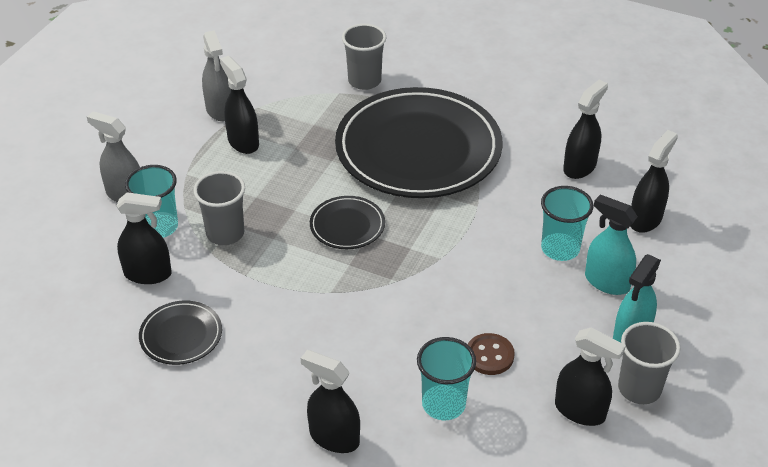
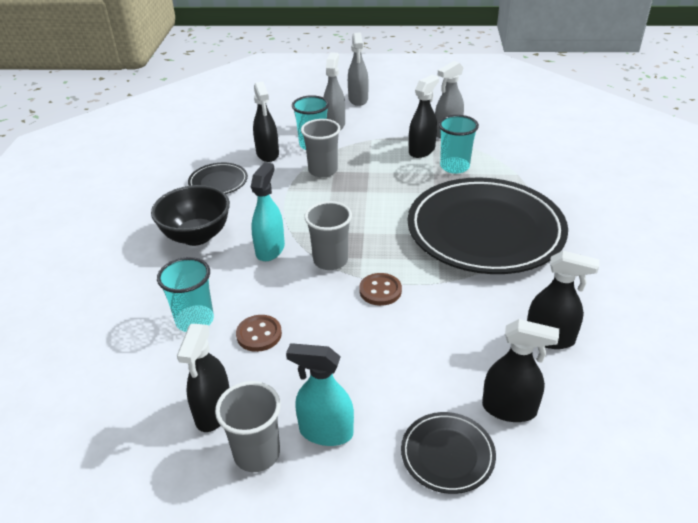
camera: 70 degrees right, 5 degrees down
(77, 156) = (358, 99): none -> grey spray bottle
(289, 377) = (196, 236): none -> black bowl
(334, 437) = (146, 272): black spray bottle -> none
(347, 226) = (366, 219): black plate -> black plate (447, 454)
(364, 81) = (545, 182): grey cup -> grey cup (330, 260)
(468, 250) = (380, 291): none -> brown button
(560, 249) = (419, 350): turquoise cup -> turquoise cup (454, 167)
(606, 282) = (394, 396): turquoise spray bottle -> turquoise spray bottle (270, 249)

